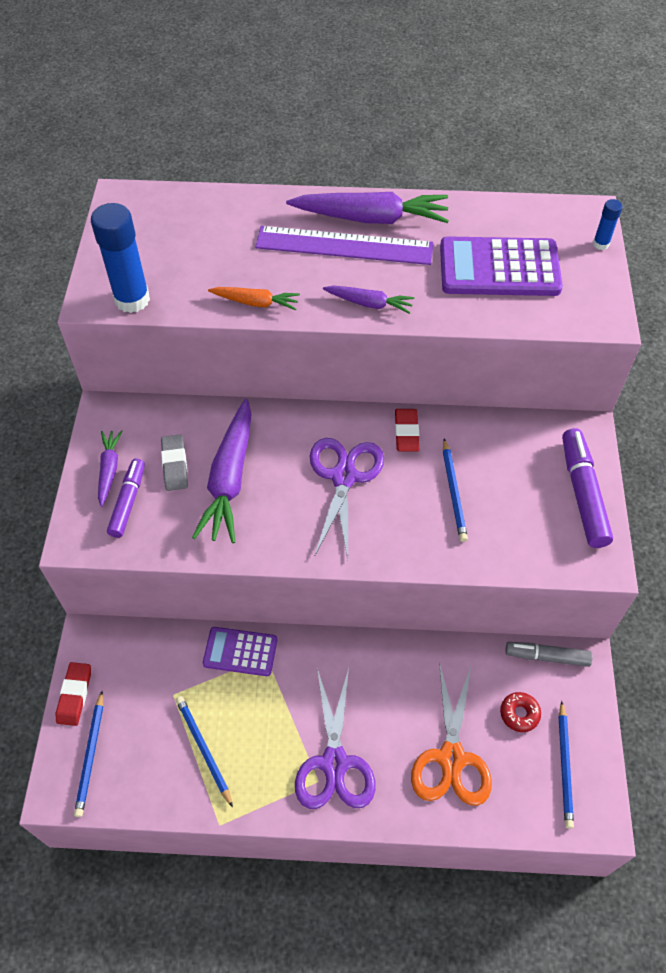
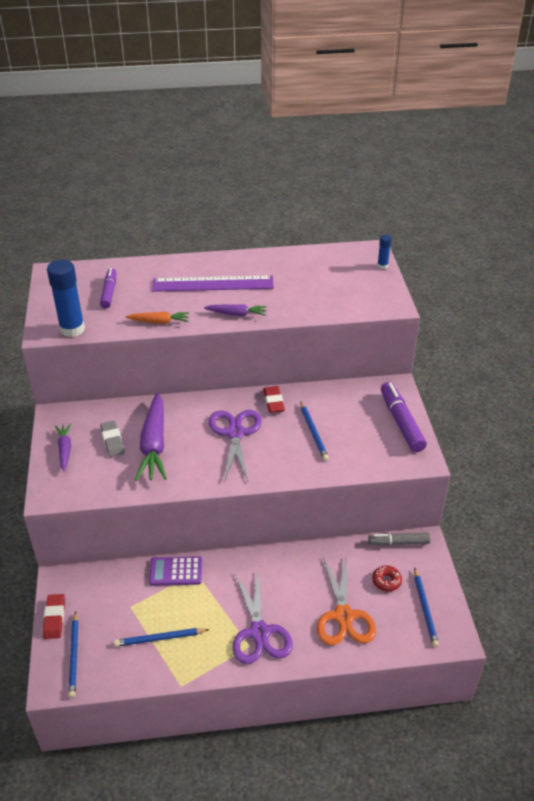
camera: 10 degrees left, 15 degrees down
(128, 502) = (82, 467): purple marker -> purple marker (109, 292)
(203, 749) = (160, 638): blue pencil -> blue pencil turned 60 degrees counterclockwise
(370, 218) = (227, 267): purple carrot -> none
(499, 268) = (319, 285): purple calculator -> none

